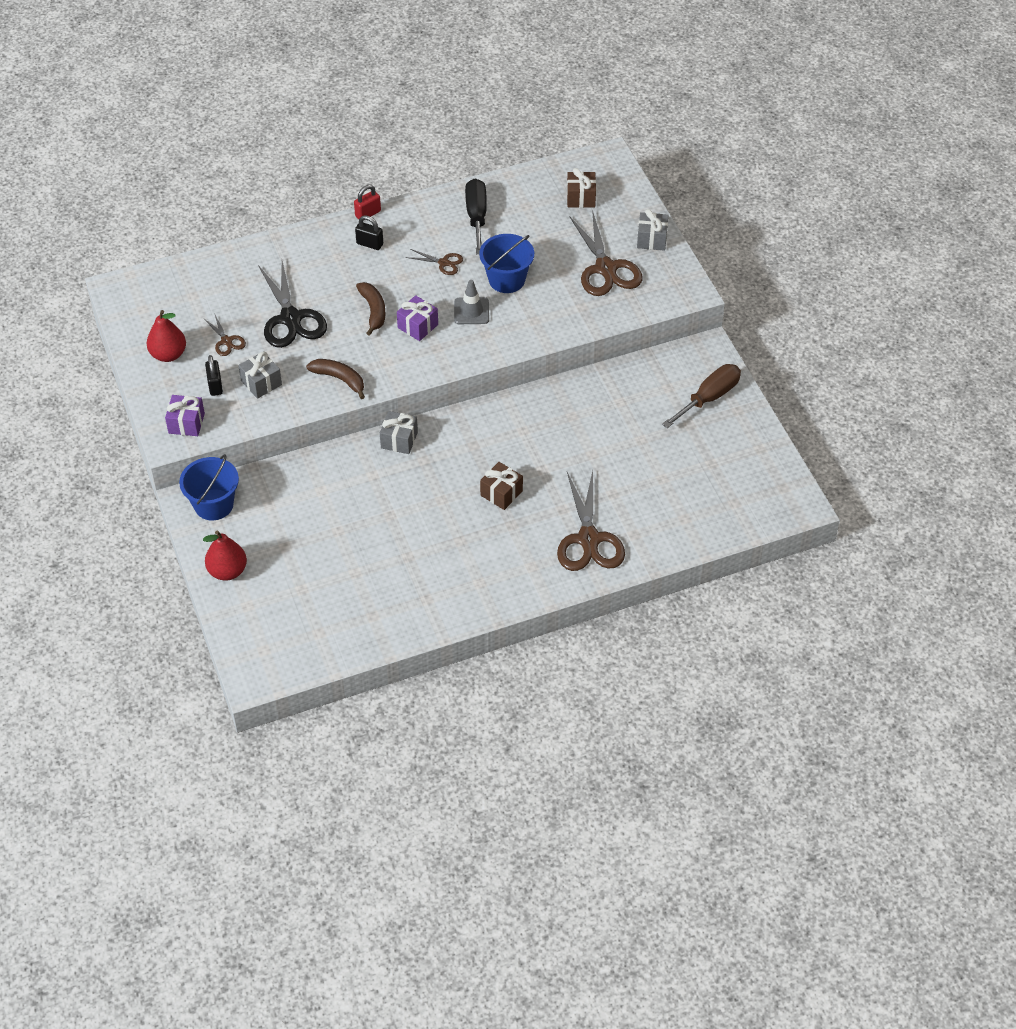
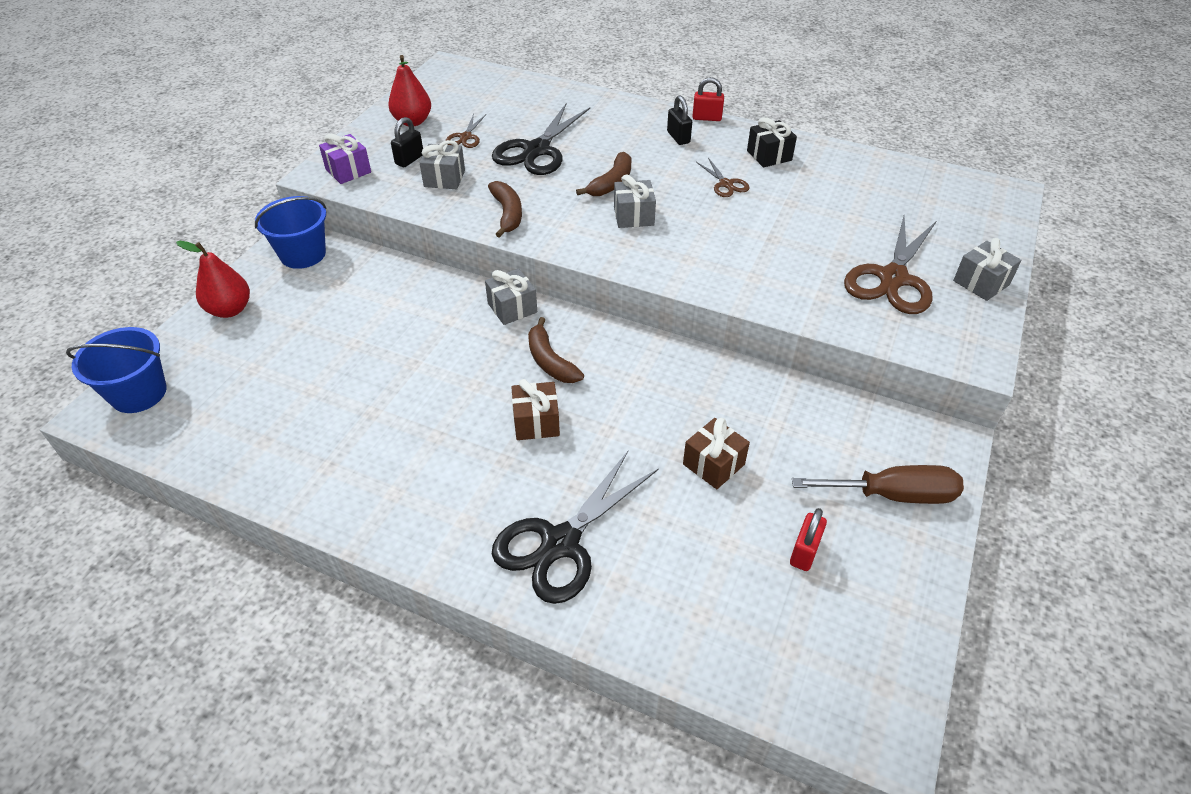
camera: 45 degrees right, 5 degrees down
(418, 326) = (633, 216): purple gift -> grey gift
(444, 221) = (769, 155): none -> black gift
(464, 455) = (550, 361): none -> brown banana
(471, 311) = (700, 233): grey traffic cone -> none
(476, 216) = (805, 168): black screwdriver -> none
(506, 280) = (770, 229): blue bucket -> blue bucket (139, 393)
(581, 198) = (936, 207): brown gift -> brown gift (713, 464)
(588, 539) = (560, 543): brown scissors -> black scissors
(698, 456) = (804, 552): none -> red padlock

